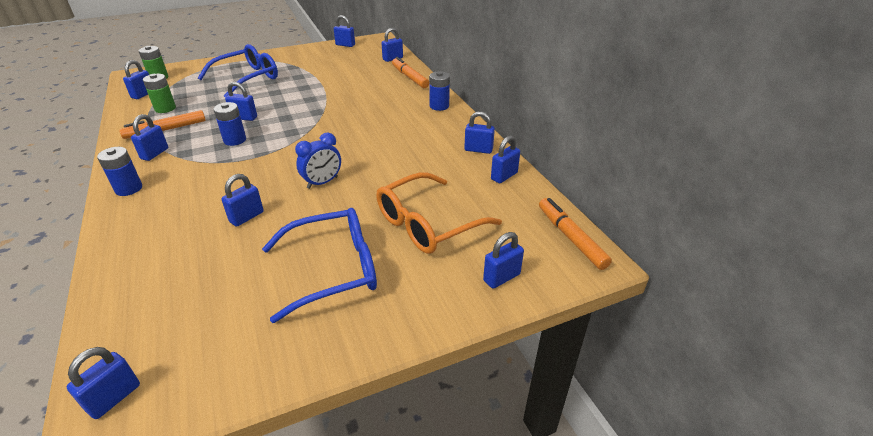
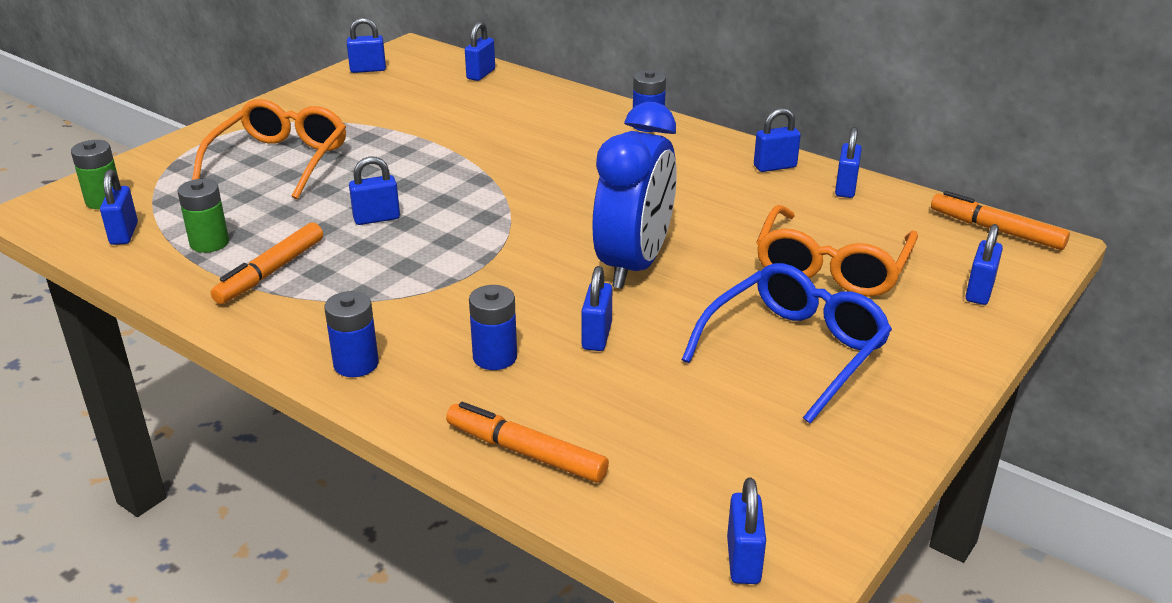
camera: 30 degrees left, 5 degrees down
(155, 154) = (313, 308): blue padlock -> none
(235, 140) = (415, 252): blue battery -> blue battery (495, 357)
(247, 78) = (280, 161): blue glasses -> orange glasses
(322, 182) = (634, 265): blue clock -> blue clock, size x1.95
(409, 77) = (548, 96): orange marker -> orange marker (526, 452)

